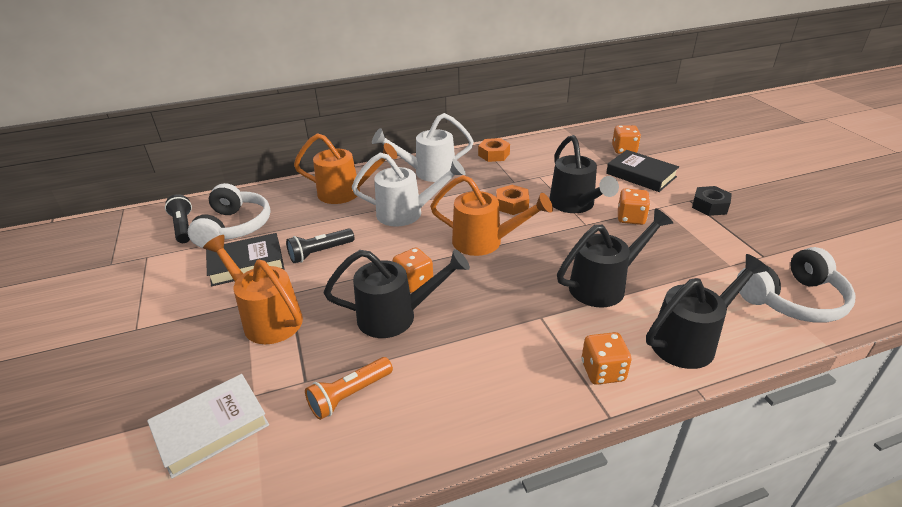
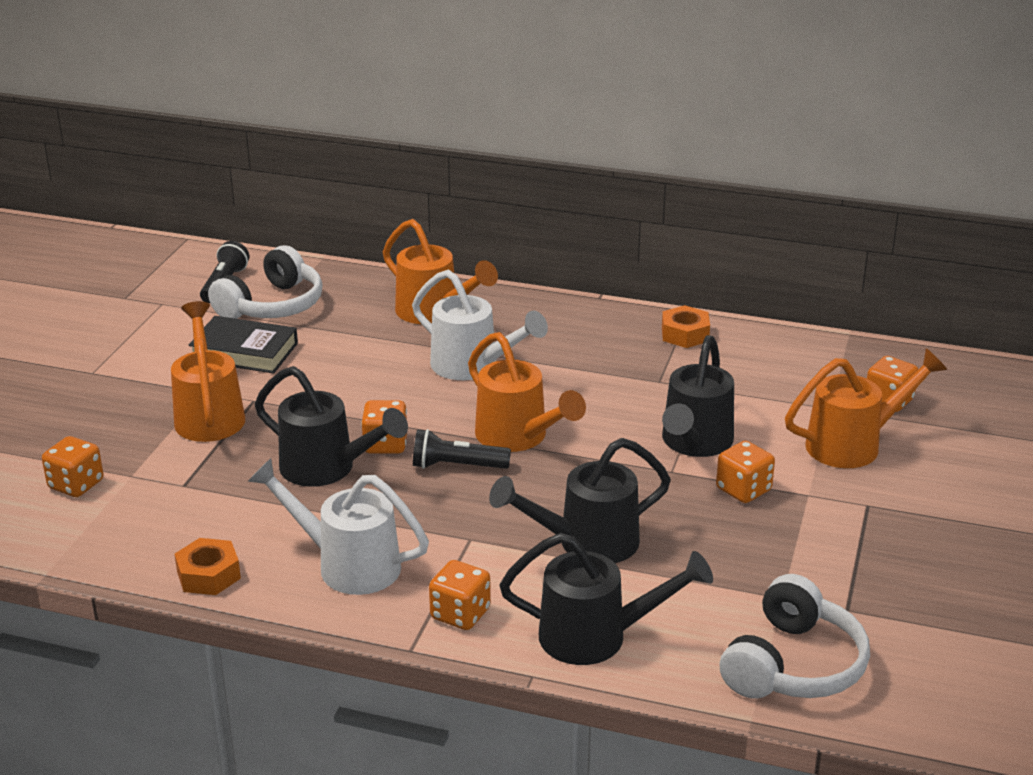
camera: 35 degrees right, 5 degrees down
(211, 428) = (76, 485): white book -> orange dice
(320, 252) = (328, 371): black flashlight -> black flashlight (457, 466)
(350, 395) = (207, 515): orange flashlight -> none
(428, 172) = (565, 325): white watering can -> white watering can (348, 565)
(512, 205) = (613, 409): orange nut -> orange nut (208, 575)
(604, 285) = (587, 543): black watering can -> black watering can turned 150 degrees clockwise
(641, 175) = (853, 444): black book -> orange watering can
(710, 206) = (883, 524): black nut -> none
(792, 300) = (793, 665): white headphones -> white headphones turned 75 degrees counterclockwise

